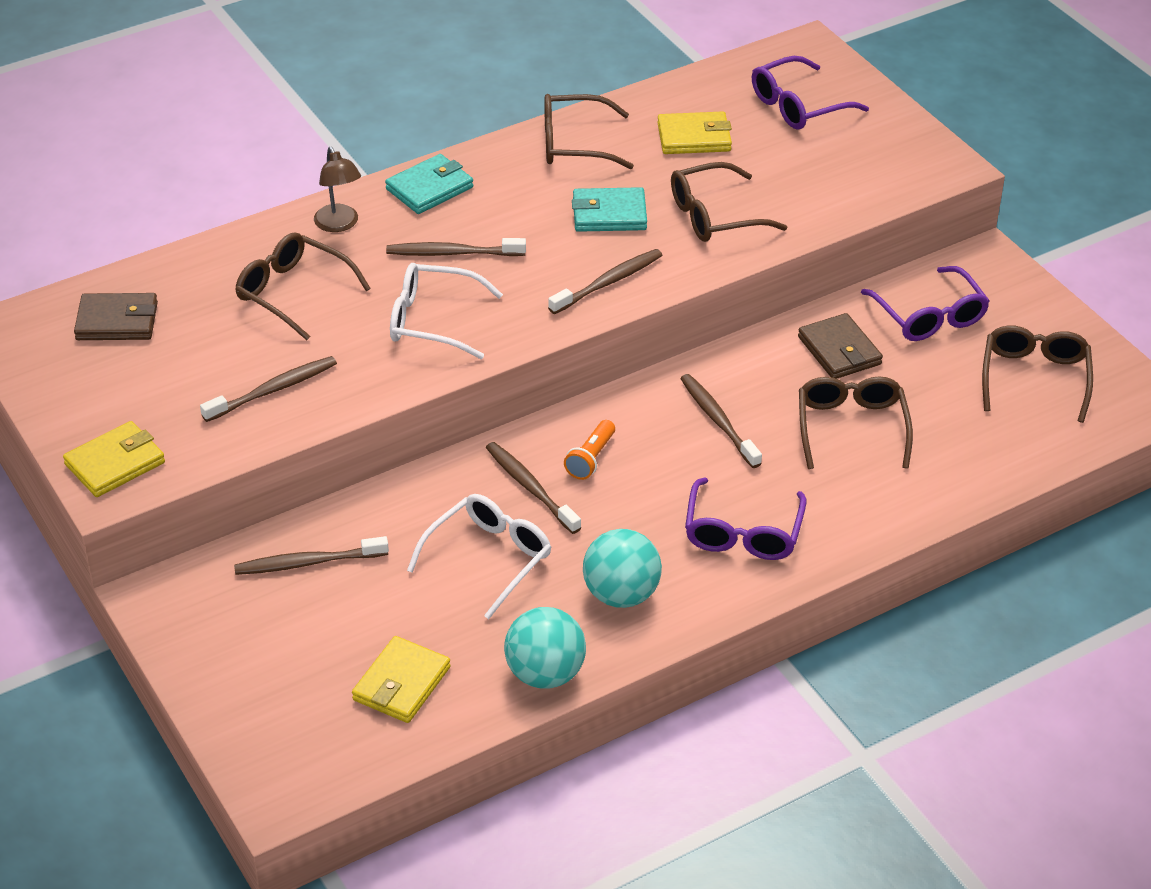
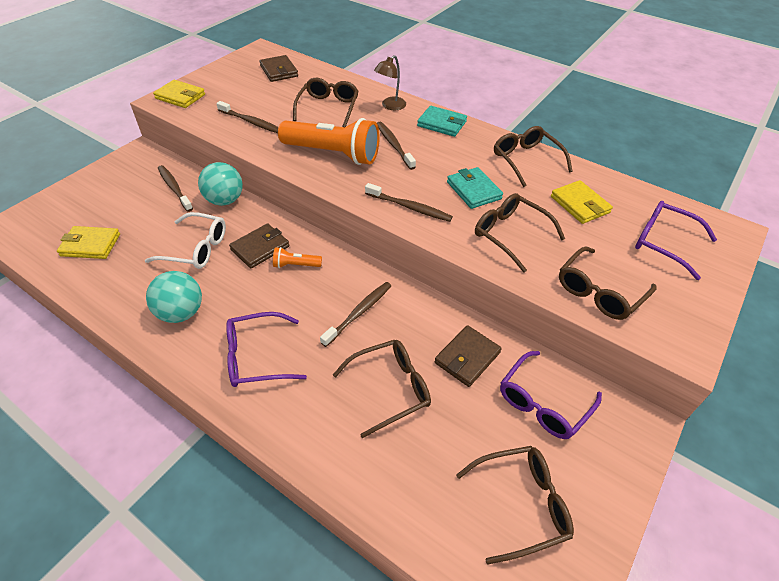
camera: 65 degrees right, 5 degrees up
(432, 321) = (333, 154): white glasses -> orange flashlight
(531, 488) = (260, 248): brown toothbrush -> brown wallet
(545, 674) = (106, 299): turquoise ball -> turquoise ball (225, 200)
(845, 187) = (599, 292): none -> brown glasses

